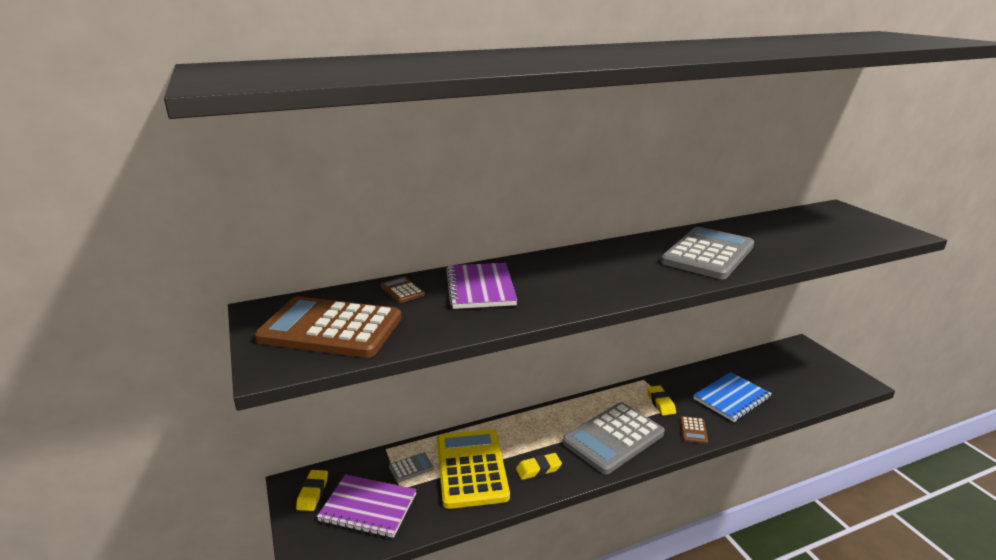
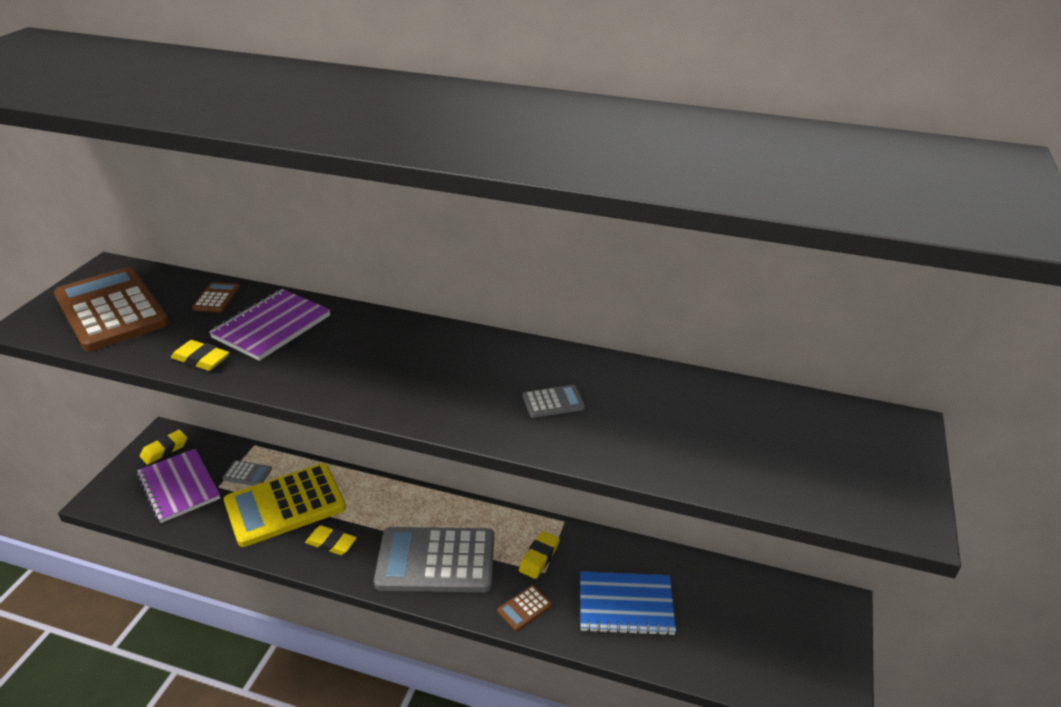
camera: 40 degrees right, 10 degrees up
(471, 468) = (285, 505): yellow calculator -> yellow calculator turned 150 degrees counterclockwise
(474, 322) = (201, 360): none -> yellow eraser
(708, 254) = (553, 402): grey calculator -> grey calculator, size x0.40

